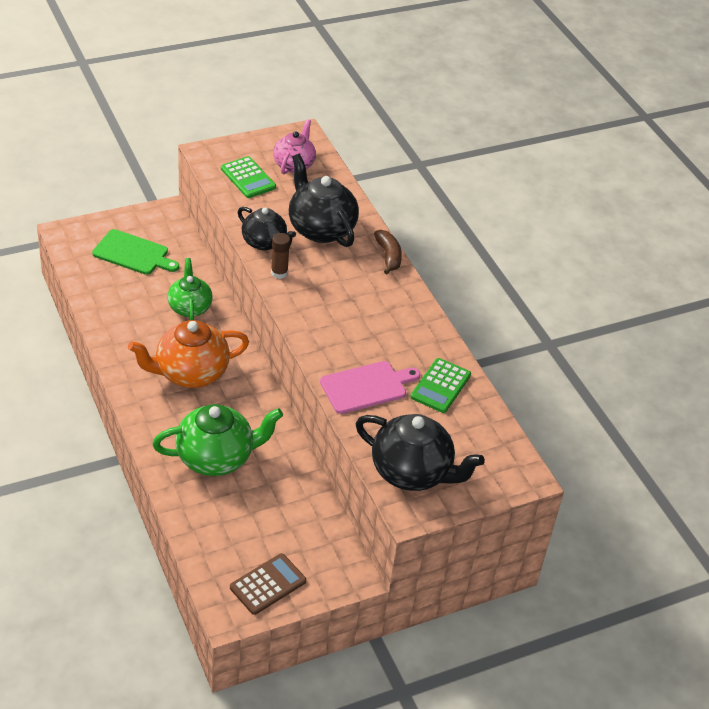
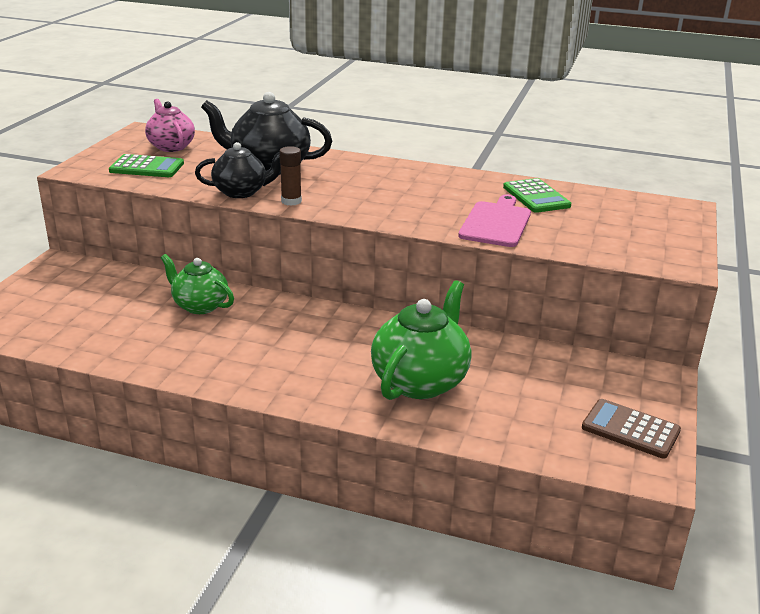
camera: 45 degrees left, 15 degrees down
(133, 253) = (75, 302): green cutting board -> none
(190, 373) = (286, 344): orange teapot -> none
(268, 584) = (630, 429): brown calculator -> brown calculator turned 60 degrees counterclockwise
(388, 256) = (350, 157): brown banana -> none
(412, 472) = (631, 245): black teapot -> none

